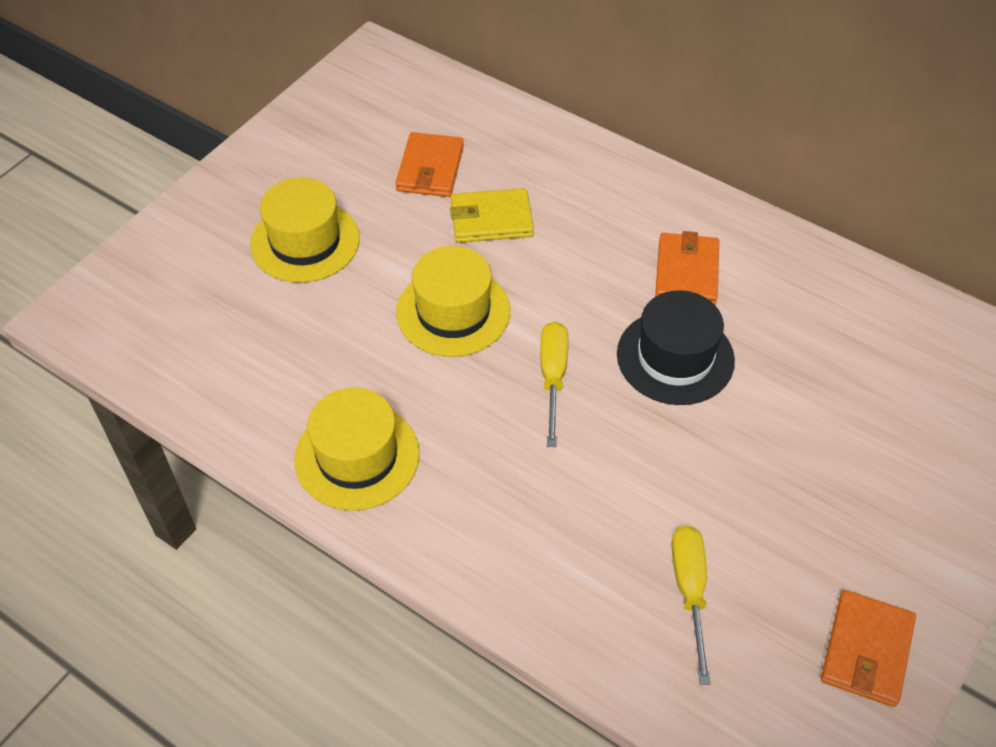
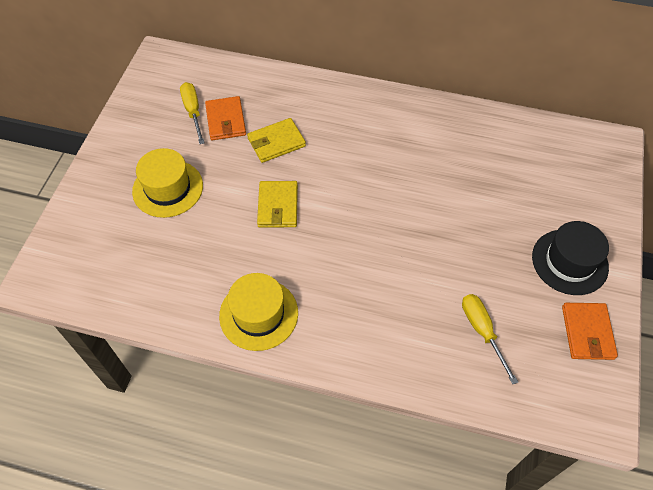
camera: 20 degrees left, 5 degrees up
(453, 311) = (278, 206): yellow hat -> yellow wallet
(553, 378) = (353, 229): yellow screwdriver -> yellow screwdriver (193, 112)
(675, 357) = (417, 196): black hat -> black hat (569, 262)
(686, 272) = (402, 143): orange wallet -> none

